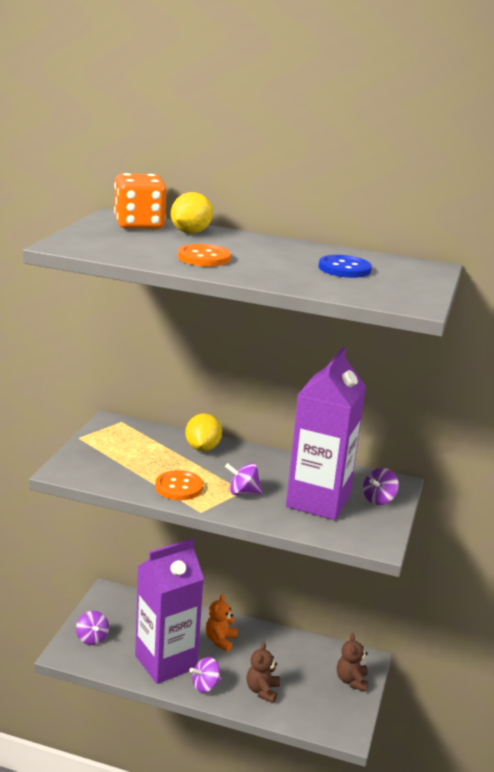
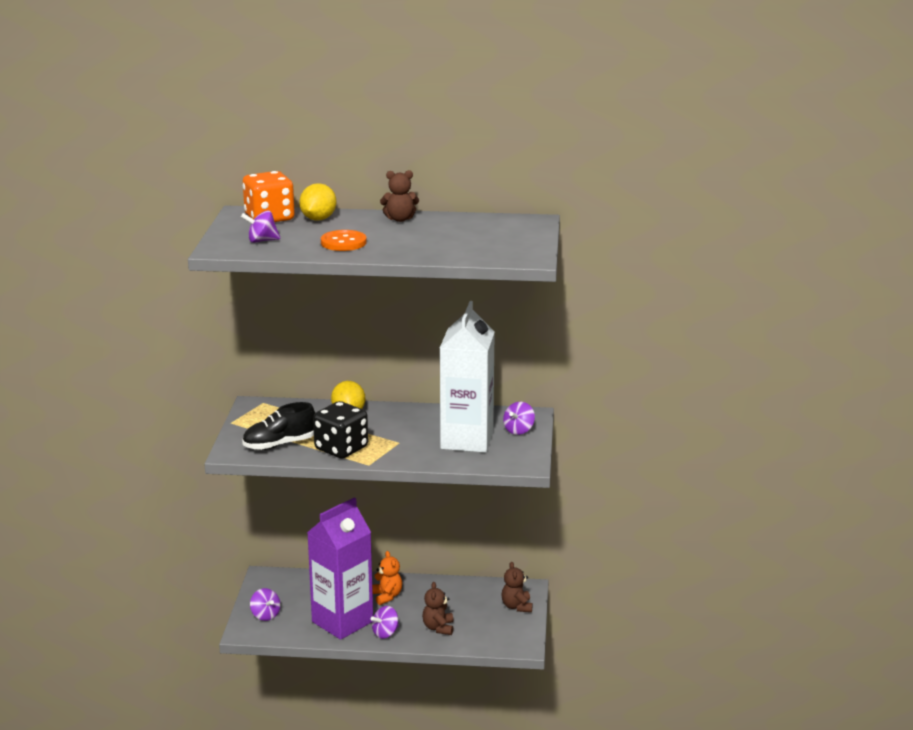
camera: 10 degrees left, 0 degrees up
(116, 471) = (279, 445): none -> black shoe
(179, 487) = (341, 448): orange button -> black dice
(220, 640) = (387, 596): orange teddy bear -> orange teddy bear turned 150 degrees clockwise
(243, 492) = (399, 444): purple spinning top -> purple spinning top (262, 241)
(279, 244) = (400, 219): none -> brown teddy bear
(318, 501) = (467, 440): purple carton -> white carton
(344, 269) = (463, 234): blue button -> none

